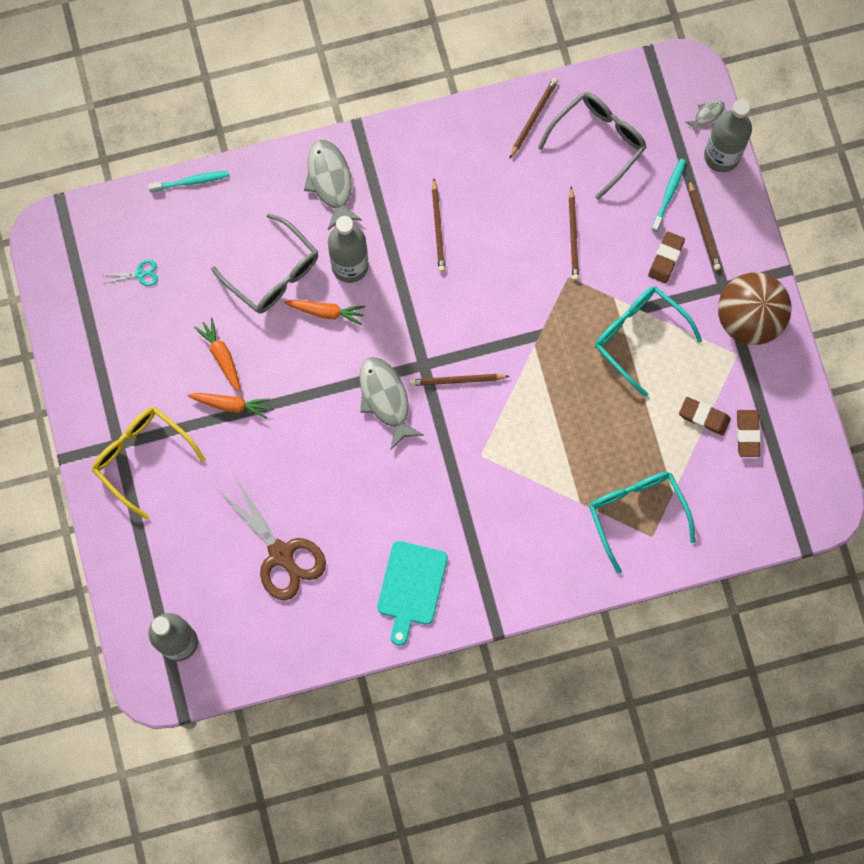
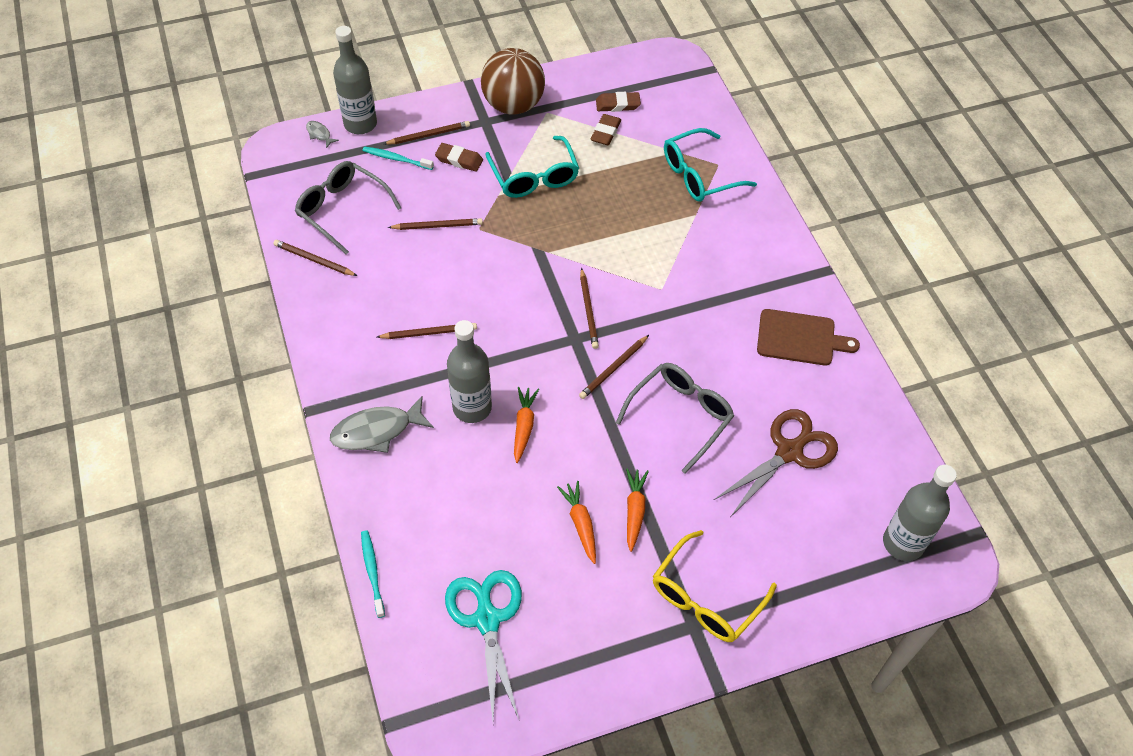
camera: 95 degrees left, 20 degrees down
(140, 274) = (487, 618): turquoise scissors -> turquoise scissors, size x2.37
(222, 356) = (580, 524): orange carrot -> orange carrot turned 105 degrees clockwise
(273, 273) = (482, 479): grey glasses -> grey glasses (681, 415)
(385, 399) = (613, 369): grey fish -> brown pencil
(411, 587) = (800, 338): turquoise cutting board -> brown cutting board
(638, 336) = (534, 177): turquoise glasses -> turquoise glasses turned 60 degrees counterclockwise

